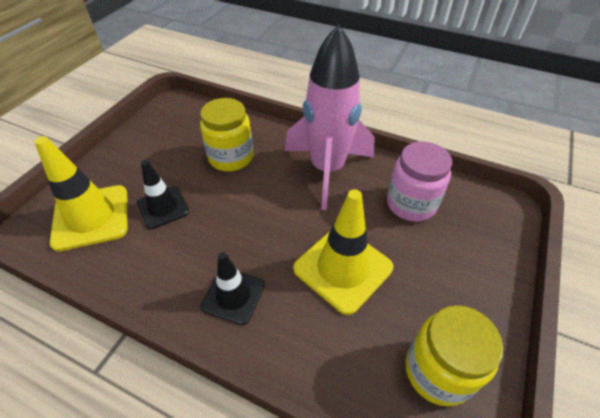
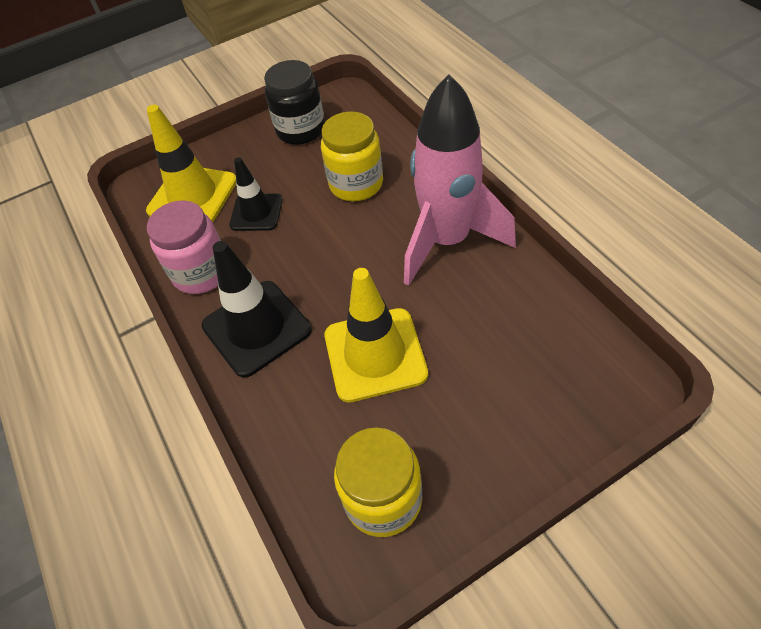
camera: 40 degrees right, 5 degrees up
(156, 136) = (301, 130): none -> black jar
(233, 295) = (256, 328): black traffic cone -> black traffic cone, size x1.58
(411, 204) = (510, 323): pink jar -> pink jar (201, 272)

